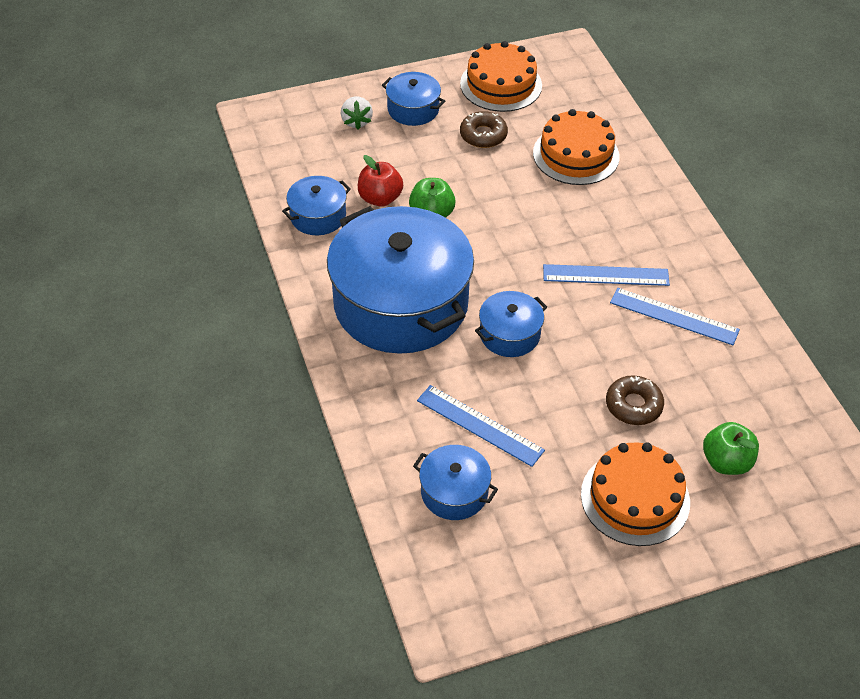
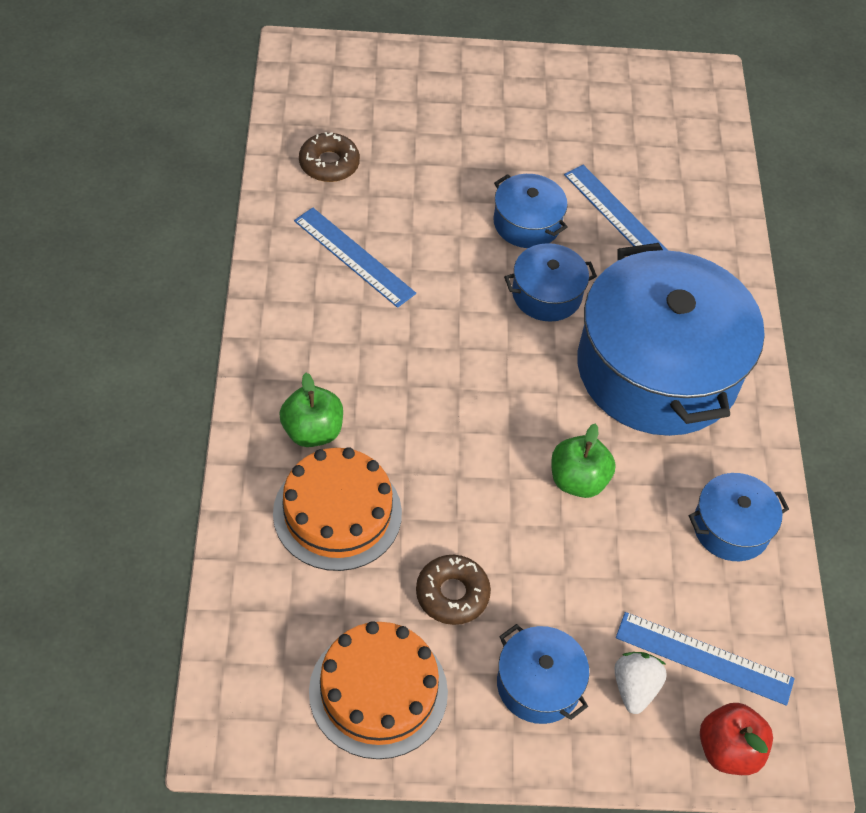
camera: 165 degrees left, 5 degrees up
(380, 198) = (639, 529): red apple -> red apple (728, 750)
(454, 492) = (665, 167): blue pot -> blue pot (527, 223)
(605, 275) = (401, 327): blue ruler -> blue ruler (704, 658)
(633, 405) = (454, 186): brown donut -> brown donut (329, 164)
(635, 498) = (500, 113): orange cake -> none
(726, 462) = (397, 114): green apple -> green apple (312, 431)

